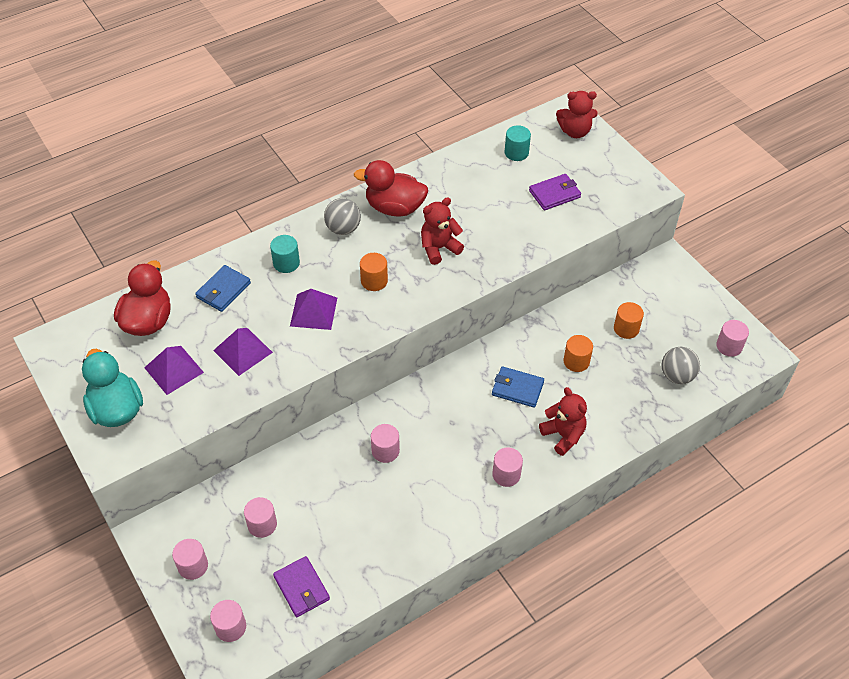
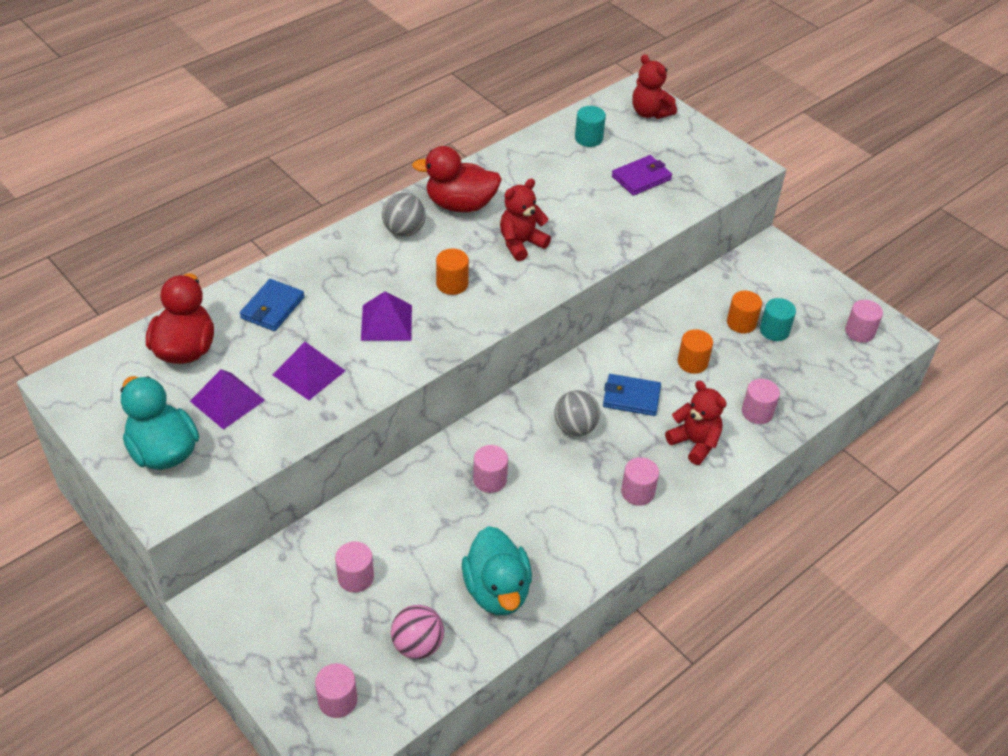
camera: 10 degrees left, 5 degrees down
(193, 566) = (277, 634): pink cylinder -> pink cylinder (757, 412)
(286, 263) = (343, 272): turquoise cylinder -> turquoise cylinder (774, 330)
(301, 588) = (418, 645): purple wallet -> pink ball
(373, 548) = (497, 590): none -> turquoise duck
(575, 131) = (650, 113): red teddy bear -> red teddy bear turned 60 degrees clockwise
(677, 376) = (809, 368): grey ball -> grey ball (575, 427)

